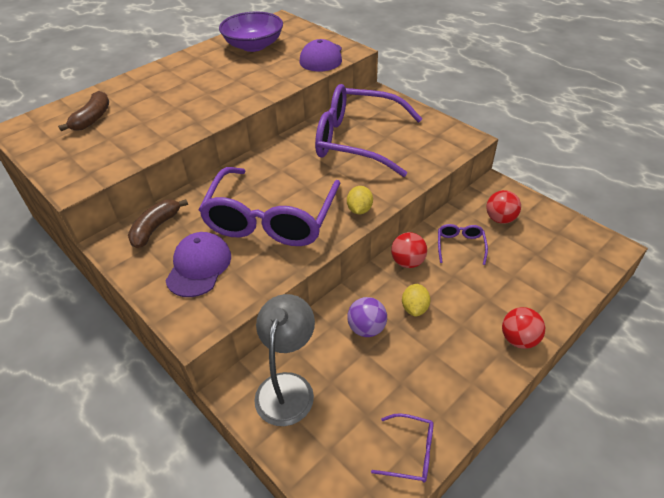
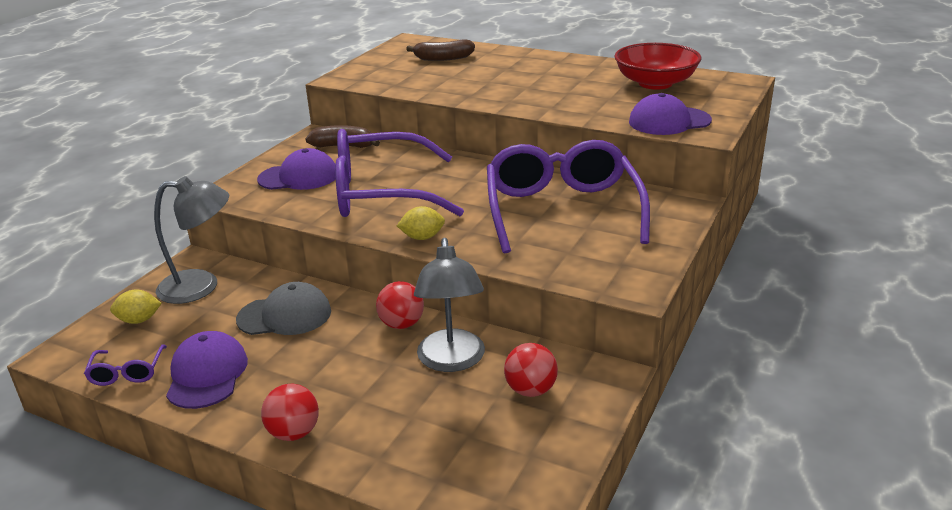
camera: 70 degrees right, 15 degrees down
(253, 45) = (655, 83): purple bowl -> red bowl
(366, 328) = (285, 315): purple ball -> grey cap
(414, 308) = (324, 342): yellow lemon -> yellow lemon (139, 320)
(432, 389) = (207, 374): none -> purple cap
(460, 246) = (452, 361): purple glasses -> grey lamp

